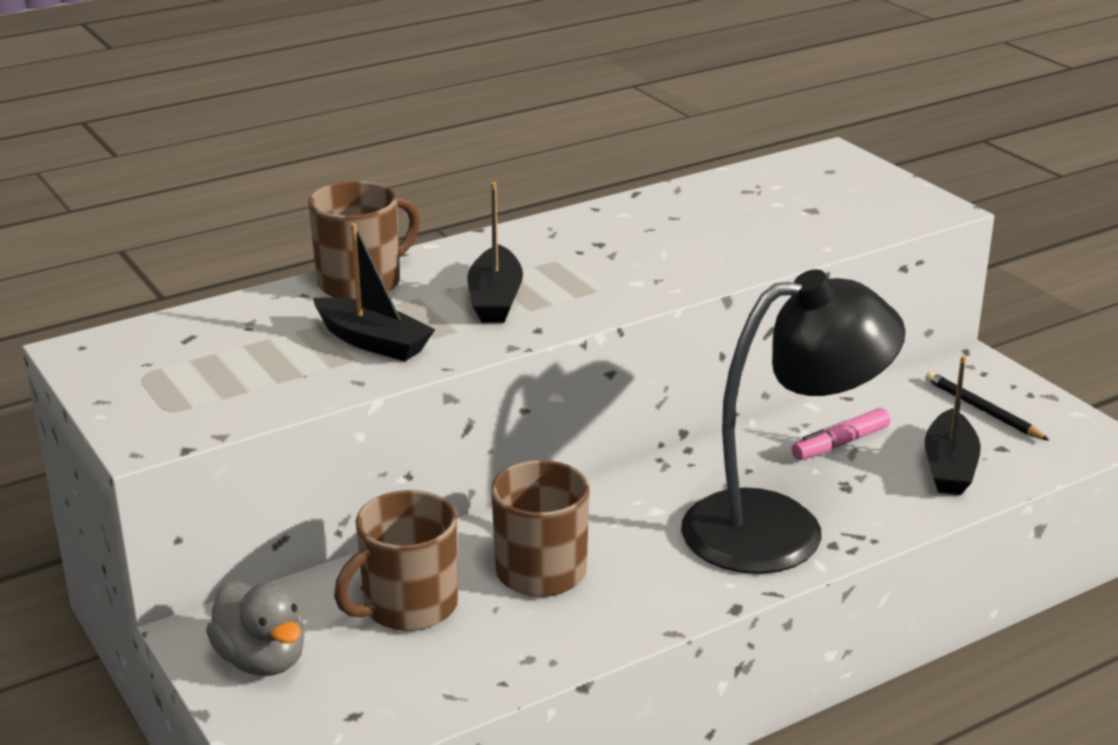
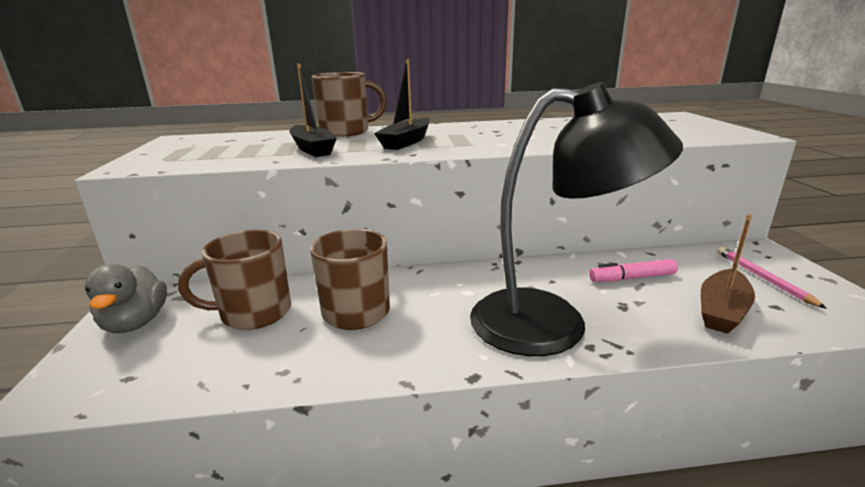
camera: 25 degrees right, 5 degrees down
(949, 467) = (722, 310): black boat -> brown boat
(982, 410) = (762, 278): black pencil -> pink pencil

